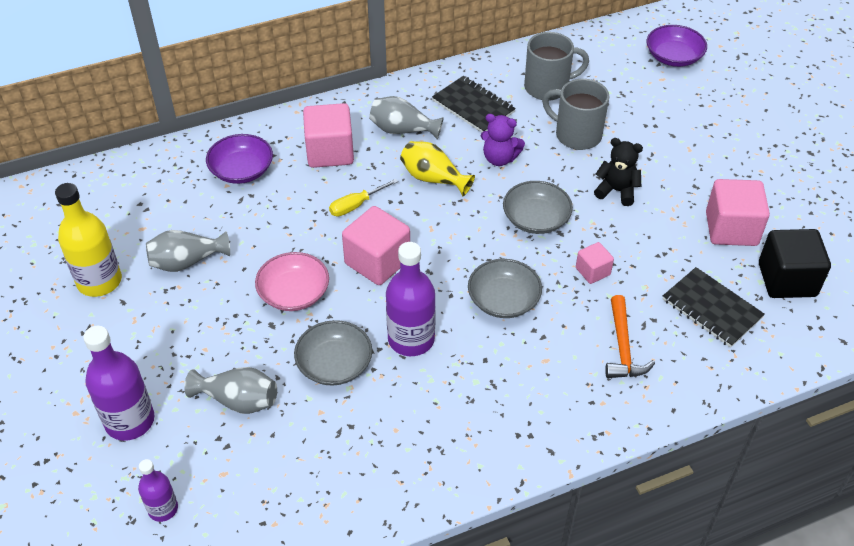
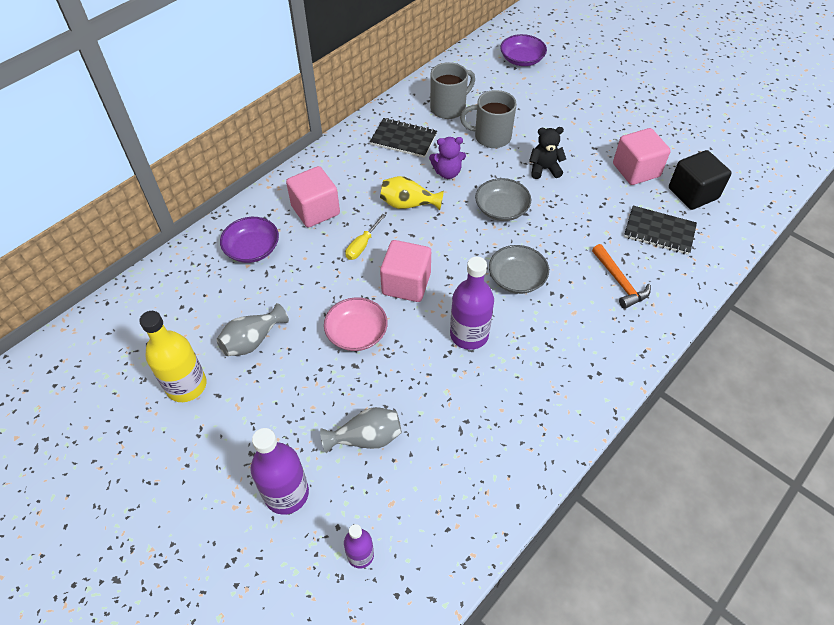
camera: 25 degrees left, 5 degrees up
(334, 364) = (423, 377): grey bowl -> none
(402, 130) = (361, 174): grey vase -> none
(592, 271) = (565, 234): pink cube -> none

